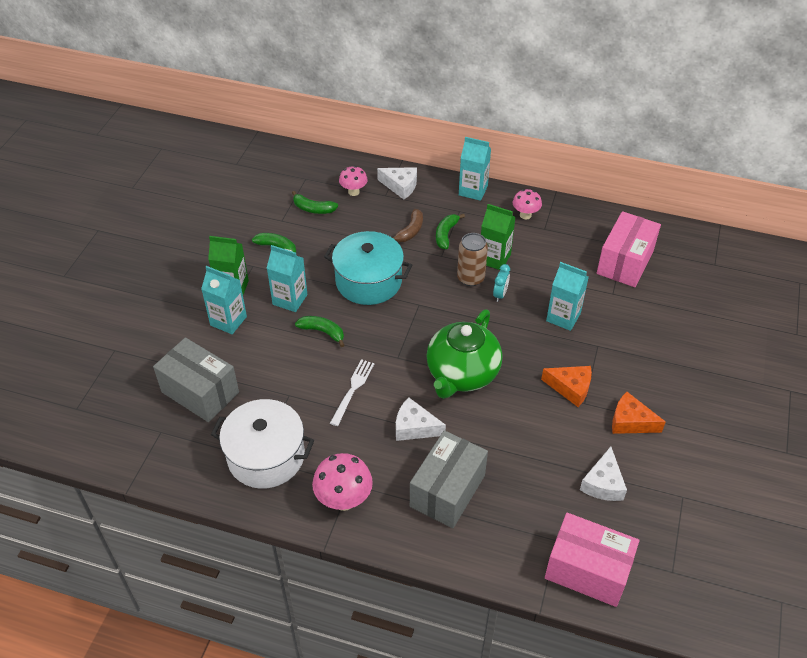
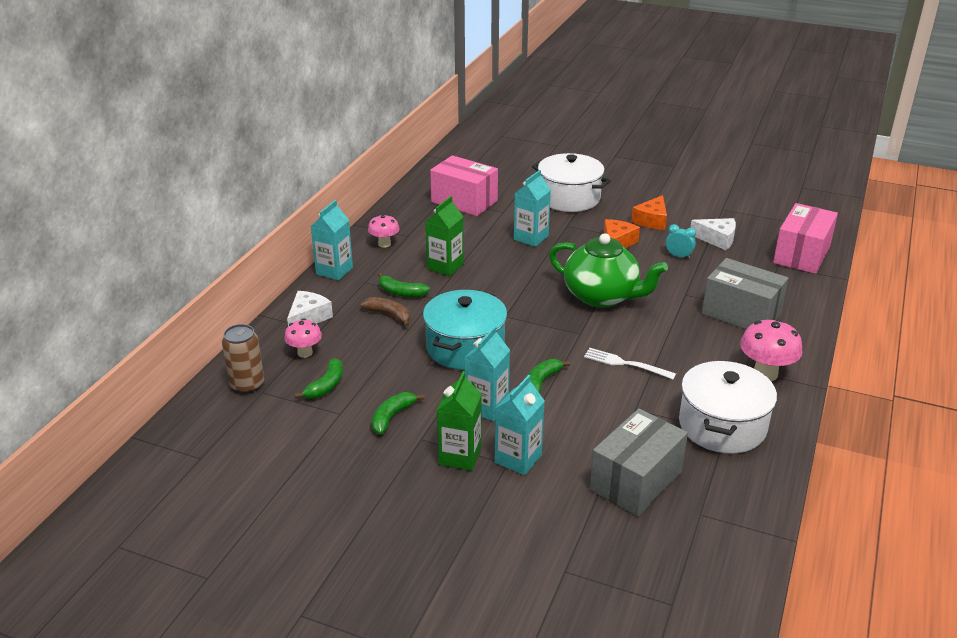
camera: 85 degrees left, 15 degrees down
(414, 427) = (670, 327): white cheese -> none
(470, 278) = (471, 282): brown can -> brown can (247, 385)
(500, 294) = (497, 267): turquoise clock -> turquoise clock (678, 256)
(661, 347) = (569, 198): none -> white pot

